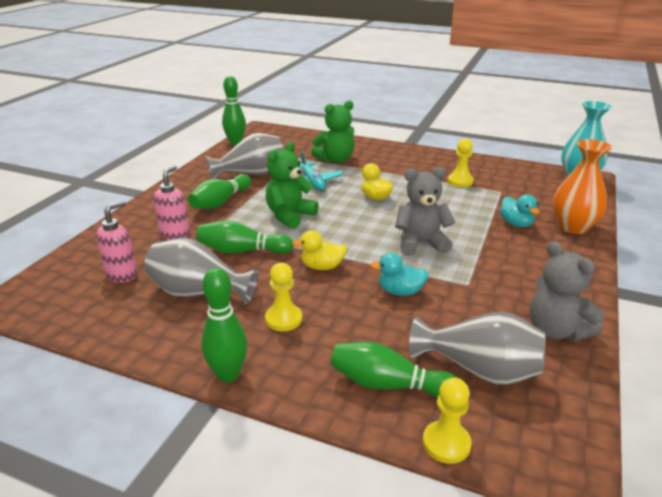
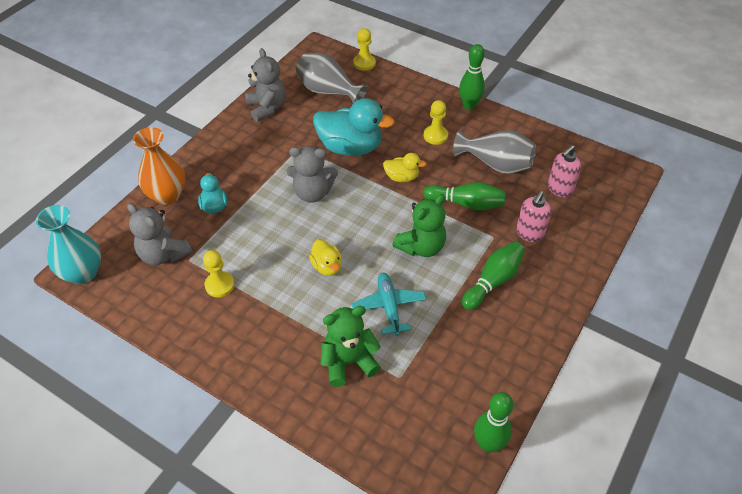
camera: 170 degrees left, 20 degrees up
(251, 174) = (461, 338): grey vase -> none
(388, 384) = (381, 90): green bowling pin -> none
(400, 291) = (350, 147): turquoise duck -> turquoise duck, size x1.97
(526, 192) = (163, 254): none -> grey teddy bear

